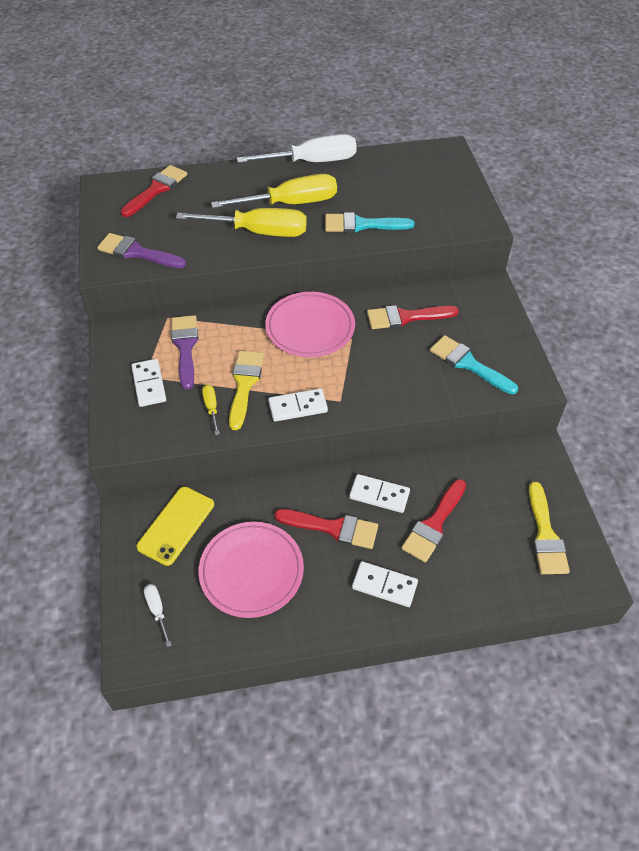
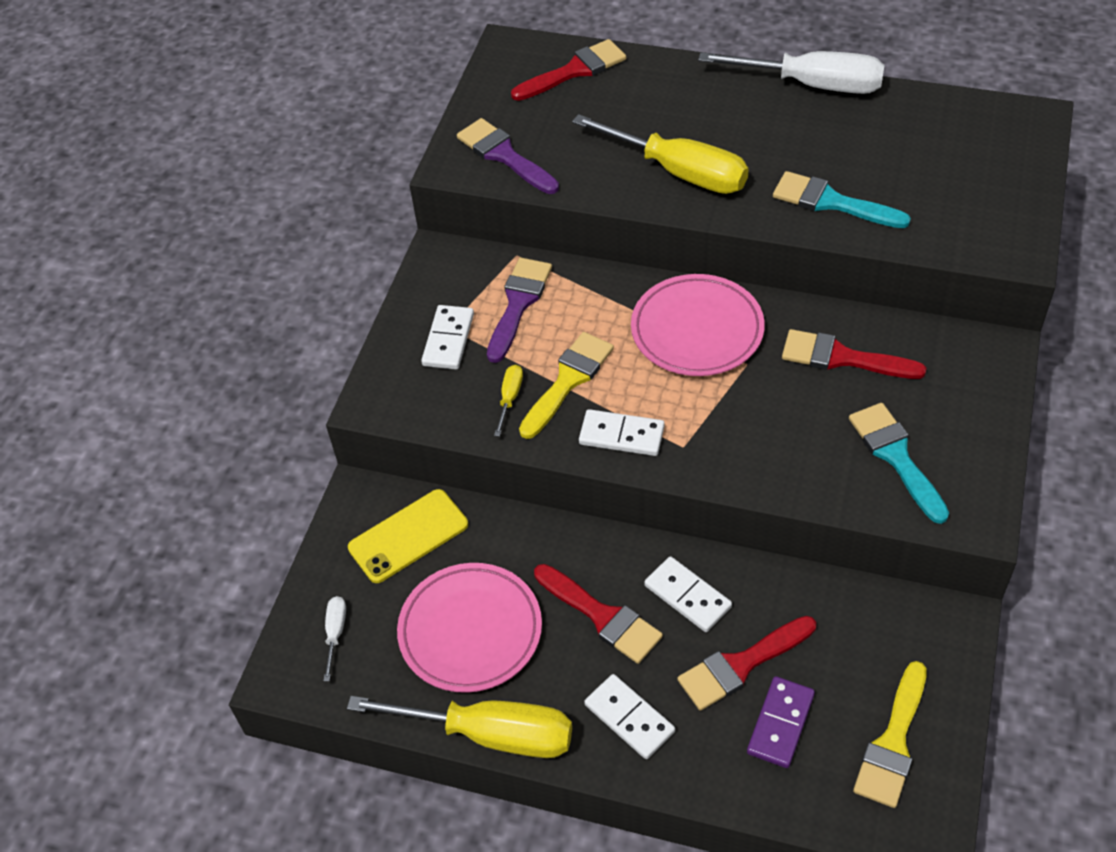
camera: 30 degrees right, 0 degrees up
(290, 204) = (746, 141): yellow screwdriver -> yellow screwdriver (488, 734)
(476, 550) = (780, 724): none -> purple domino

